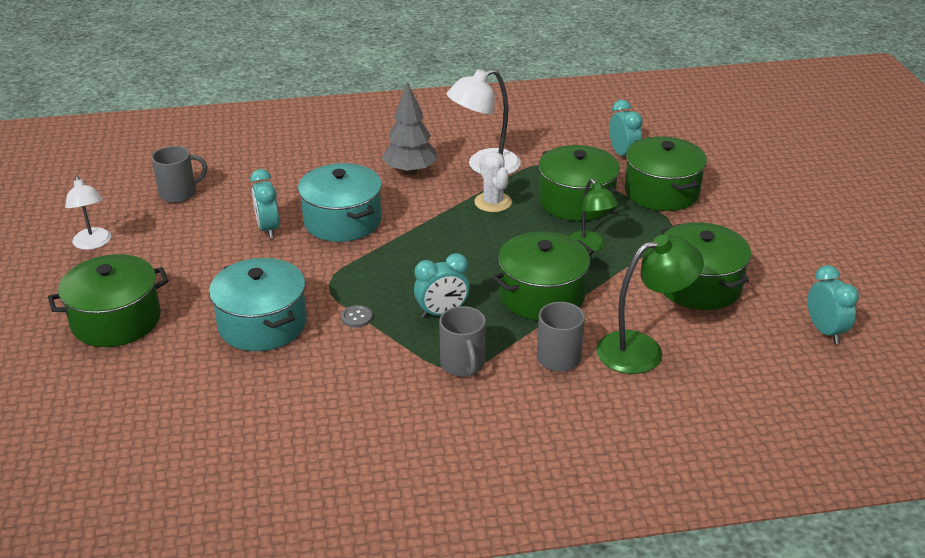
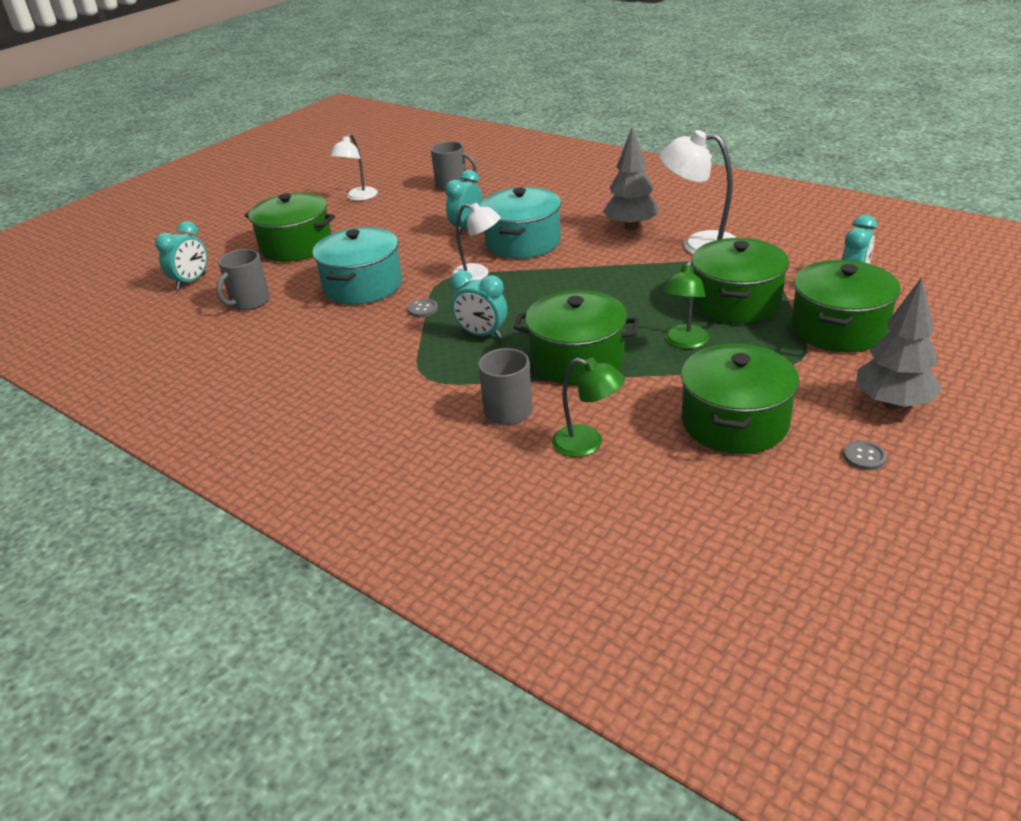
camera: 50 degrees right, 0 degrees up
(352, 266) = (478, 275): none -> white lamp
(463, 364) = (434, 377): grey mug -> grey mug (249, 302)
(493, 202) = (659, 274): white cactus -> none
(642, 349) = (587, 444): green lamp -> green lamp, size x0.65
(756, 228) = (893, 403): none -> grey tree
(788, 269) = (864, 457): none -> grey button
(825, 331) = (803, 534): turquoise clock -> turquoise clock (191, 281)

